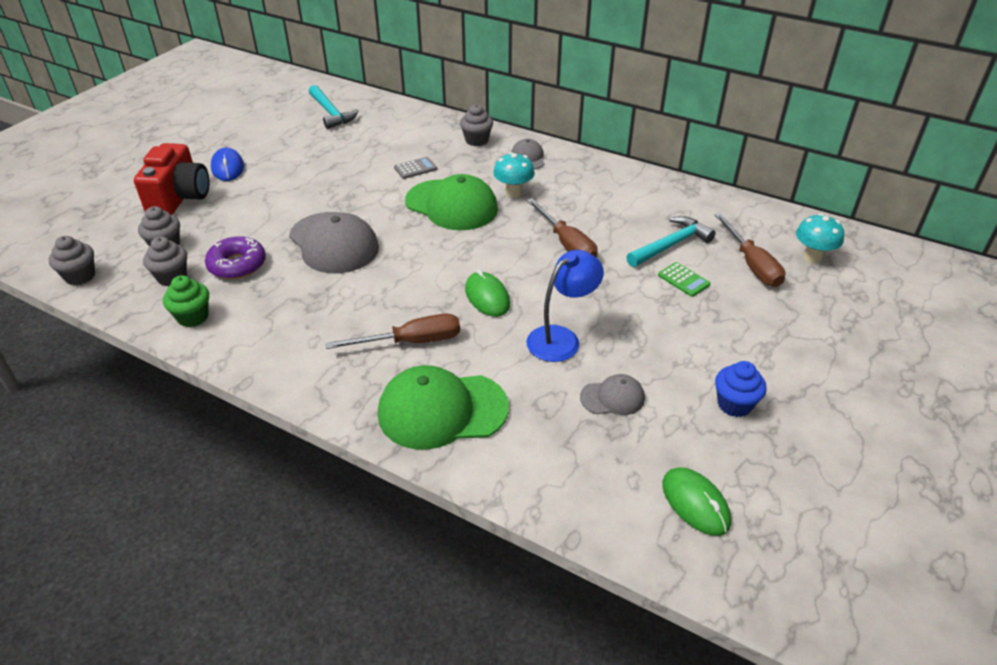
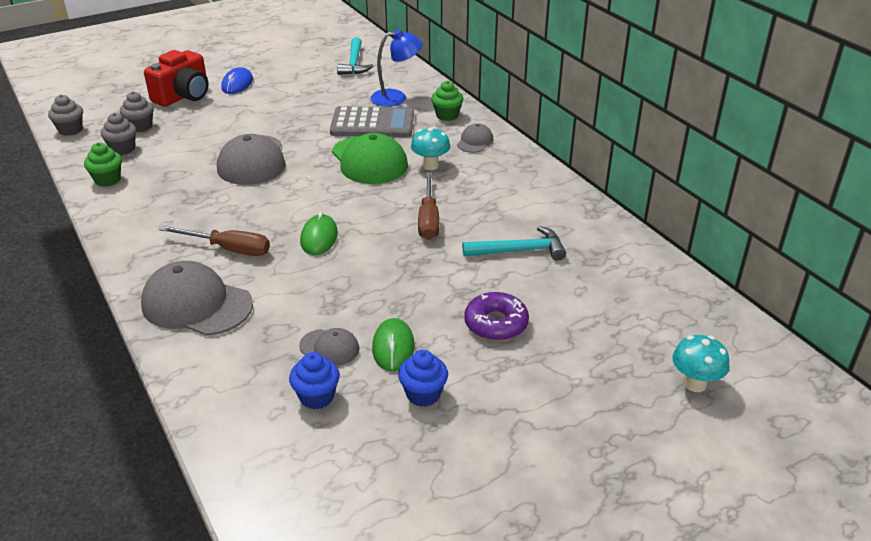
camera: 30 degrees right, 5 degrees down
(237, 265) = (171, 154): purple donut -> purple donut (496, 324)
(415, 168) = (372, 123): grey calculator -> grey calculator, size x2.27
(442, 410) = (196, 304): green cap -> grey cap
(476, 140) = (447, 115): grey cupcake -> green cupcake
(561, 338) = (341, 288): blue lamp -> blue lamp (396, 98)
(652, 448) = (316, 397): none -> blue cupcake
(683, 280) = (497, 282): green calculator -> none
(695, 503) = (303, 450): green mouse -> green mouse (393, 347)
(751, 264) = (577, 292): brown screwdriver -> none
(812, 257) = (646, 307): turquoise mushroom -> turquoise mushroom (694, 383)

